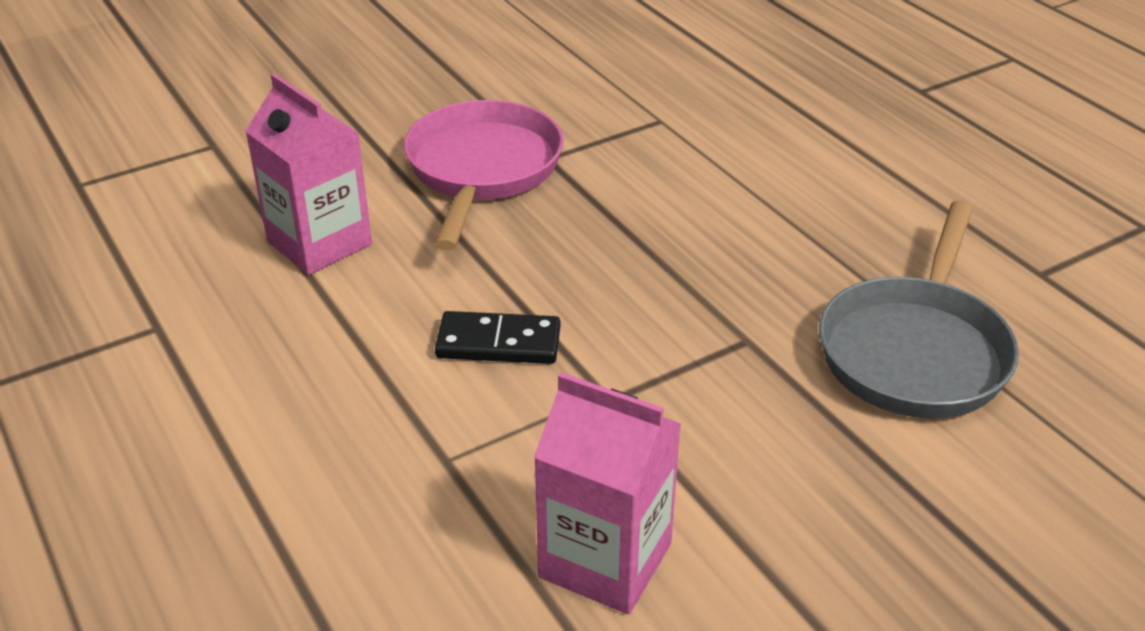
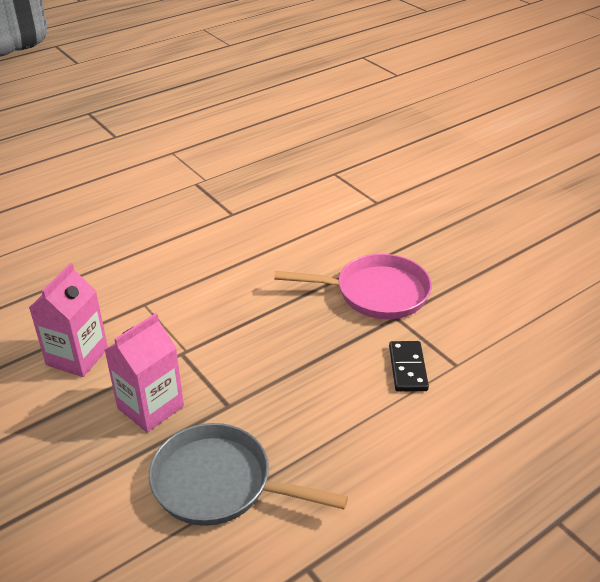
camera: 85 degrees right, 0 degrees up
(319, 243) = (298, 247): pink carton -> pink carton (150, 407)
(498, 343) = (223, 313): black domino -> black domino (407, 368)

